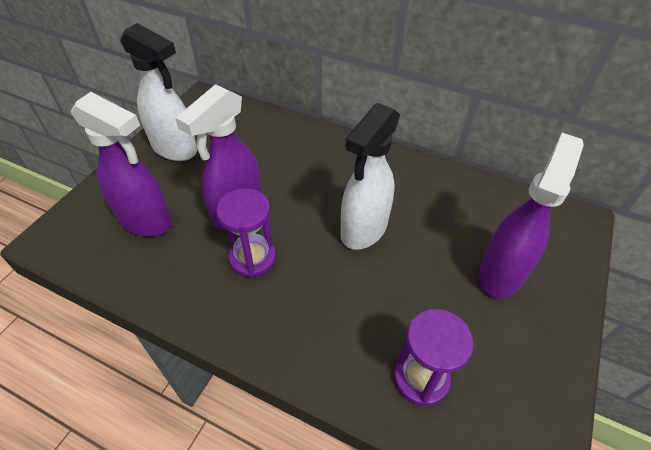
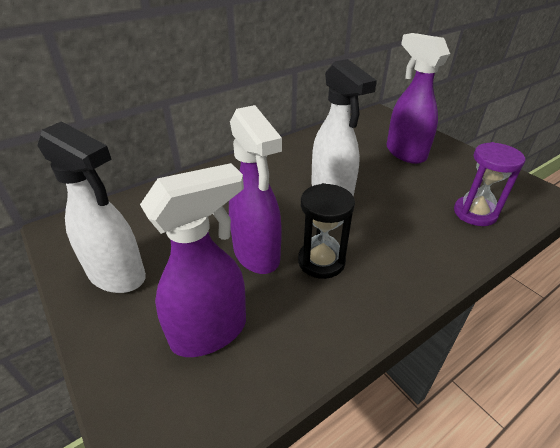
camera: 60 degrees left, 10 degrees down
(175, 149) = (117, 275): white spray bottle -> white spray bottle turned 60 degrees clockwise
(252, 258) = (321, 261): purple hourglass -> black hourglass

